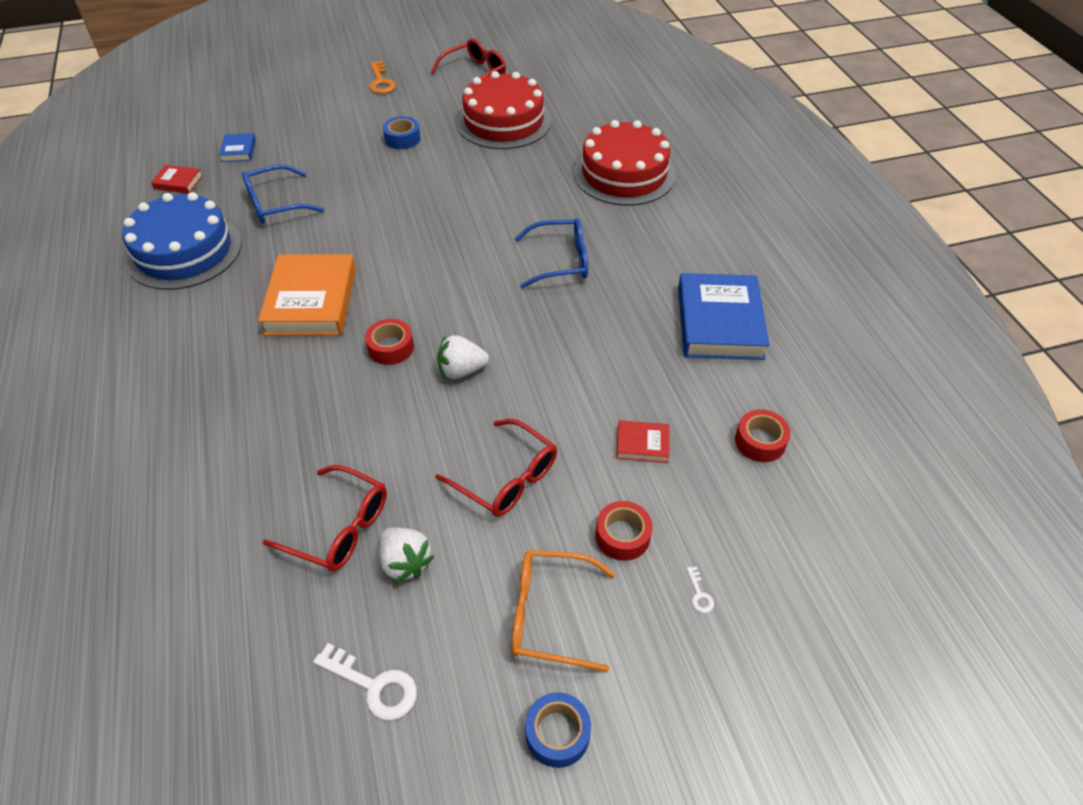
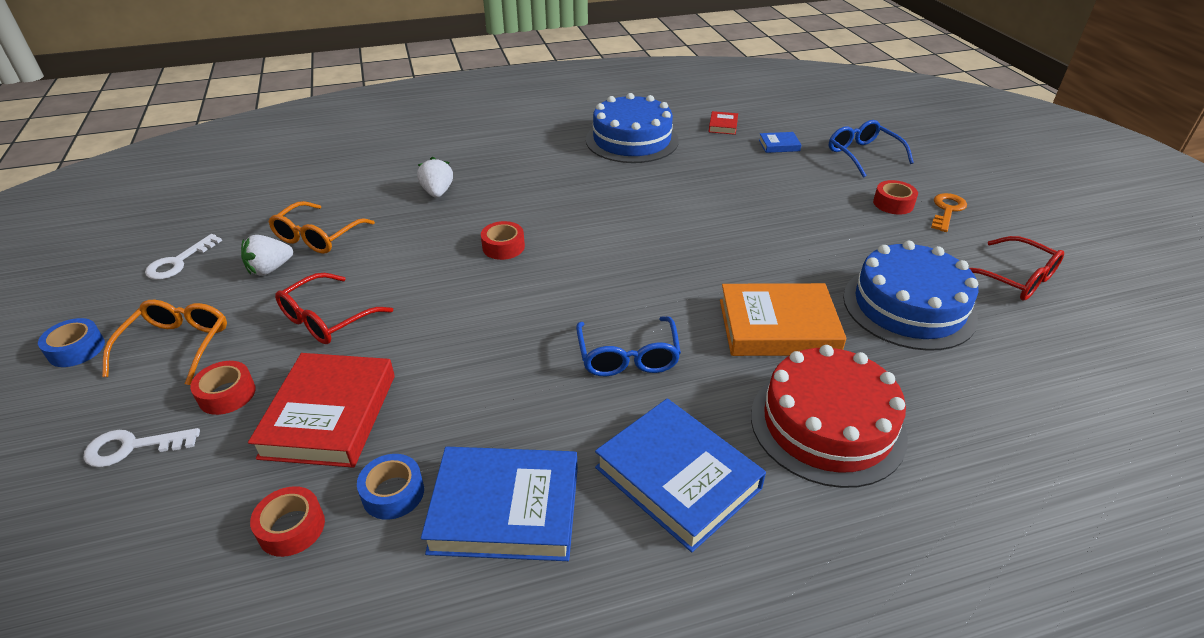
camera: 90 degrees right, 10 degrees down
(275, 204) = (701, 171): blue glasses -> blue glasses (862, 155)
(311, 301) = (568, 202): orange book -> orange book (778, 327)
(339, 528) = (318, 237): red glasses -> orange glasses
(365, 104) = (893, 203): none -> red tape
(381, 82) = (947, 210): orange key -> orange key turned 135 degrees clockwise
(402, 139) = (836, 232): blue tape -> blue tape (393, 493)
(461, 370) = (466, 289): white strawberry -> white strawberry (437, 192)
(503, 122) = (908, 306): red cake -> blue cake
(642, 444) = (329, 415): red book -> red book, size x2.18
(678, 241) = (677, 478): none -> blue book
(699, 594) = (132, 447): white key -> white key, size x2.09

